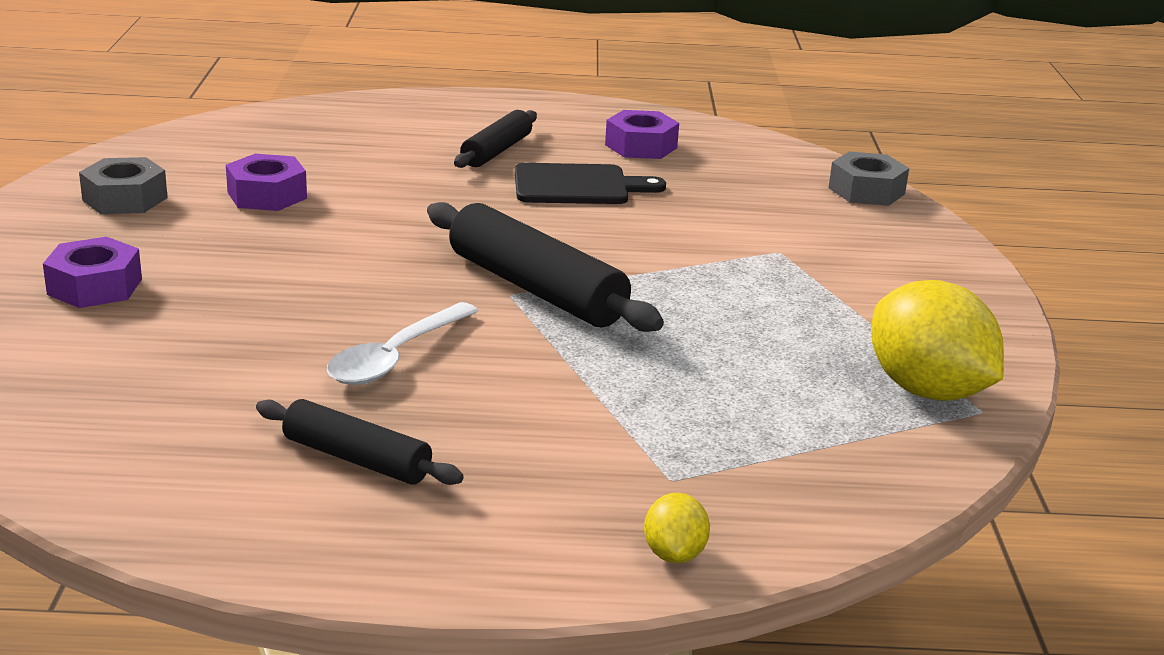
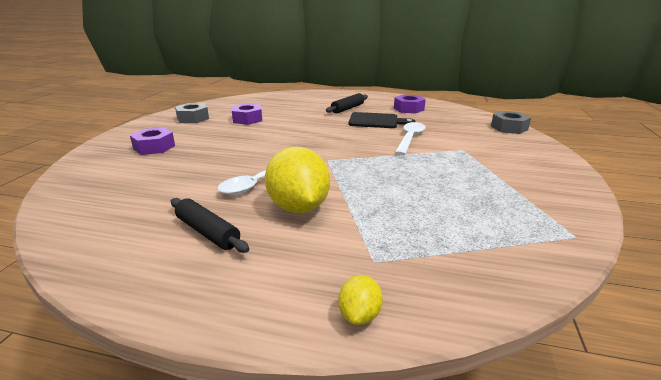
camera: 15 degrees right, 0 degrees up
(536, 289) = (340, 158): black rolling pin -> none
(665, 230) = (410, 139): none -> white spoon
(927, 390) = (540, 221): yellow lemon -> yellow lemon (298, 207)

